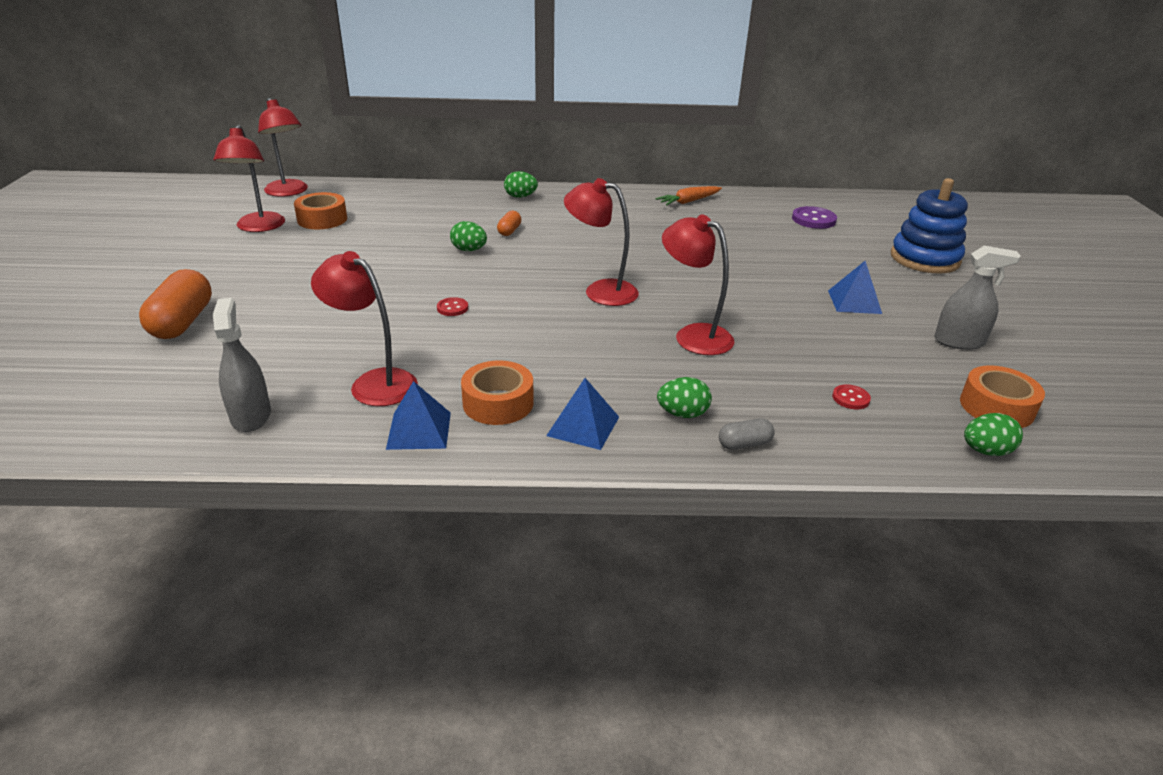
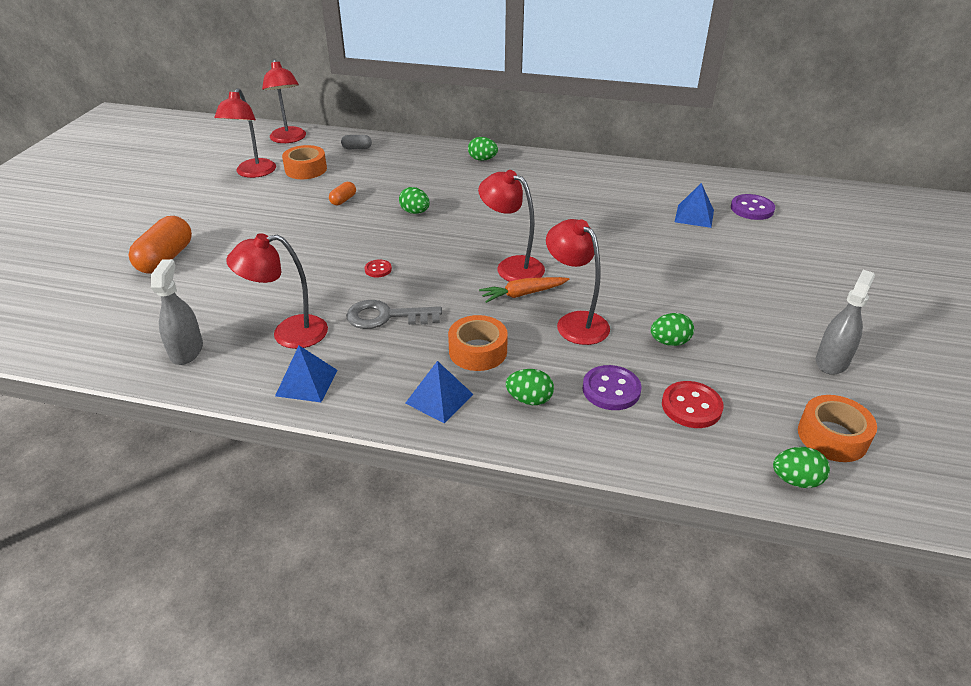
camera: 15 degrees right, 5 degrees up
(374, 383) = (288, 333): red lamp -> red lamp turned 60 degrees counterclockwise
(483, 352) = (386, 316): none -> grey key
(498, 403) = (378, 366): orange tape -> orange tape (478, 351)
(509, 231) = (457, 195): orange capsule -> orange capsule (343, 200)
(688, 201) = (636, 178): orange carrot -> orange carrot (523, 294)
(744, 444) = (570, 437): grey capsule -> grey capsule (357, 148)
(763, 393) = (611, 389): none -> purple button
(798, 343) = (669, 342): none -> green egg
(850, 398) = (691, 406): red button -> red button, size x1.77
(854, 302) = (747, 305): blue pyramid -> blue pyramid (694, 216)
(924, 259) = (845, 265): blue stacking toy -> none
(959, 342) = (832, 361): grey spray bottle -> grey spray bottle turned 75 degrees counterclockwise

